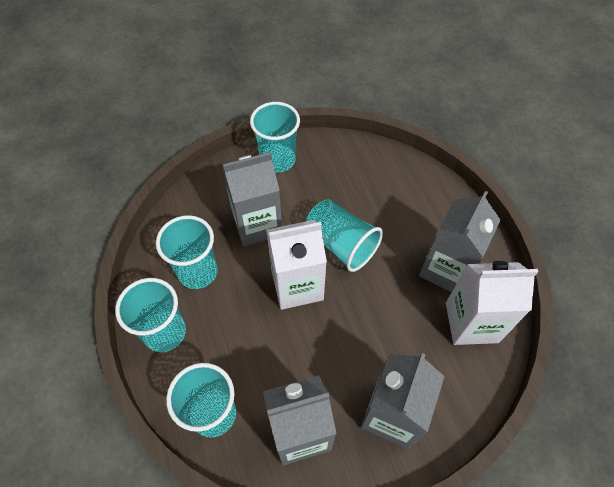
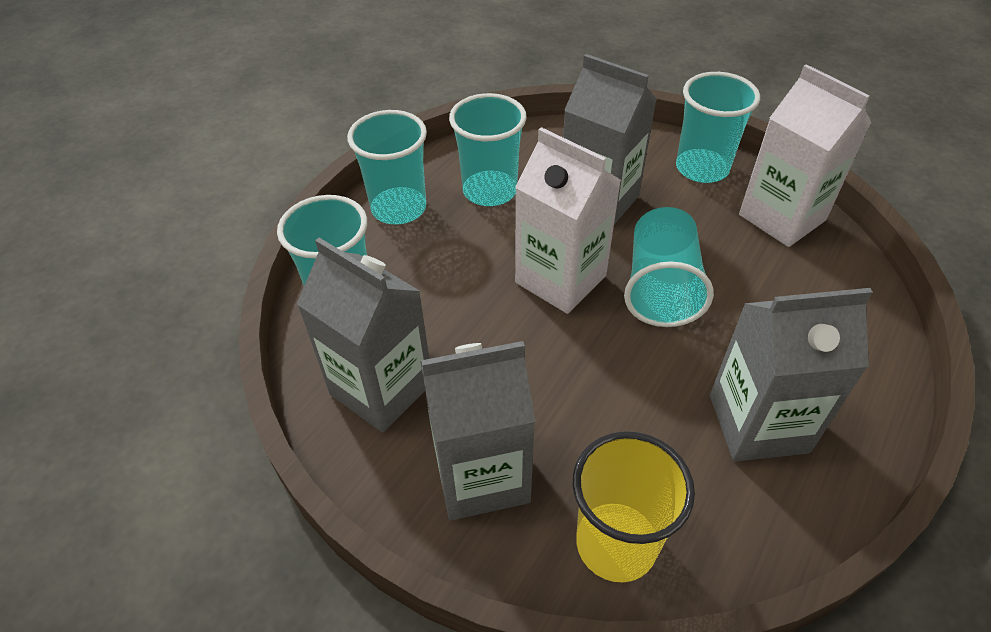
camera: 55 degrees right, 10 degrees down
(467, 378) = (616, 544): none -> yellow cup
(471, 322) = (708, 502): white carton -> white carton (782, 217)

